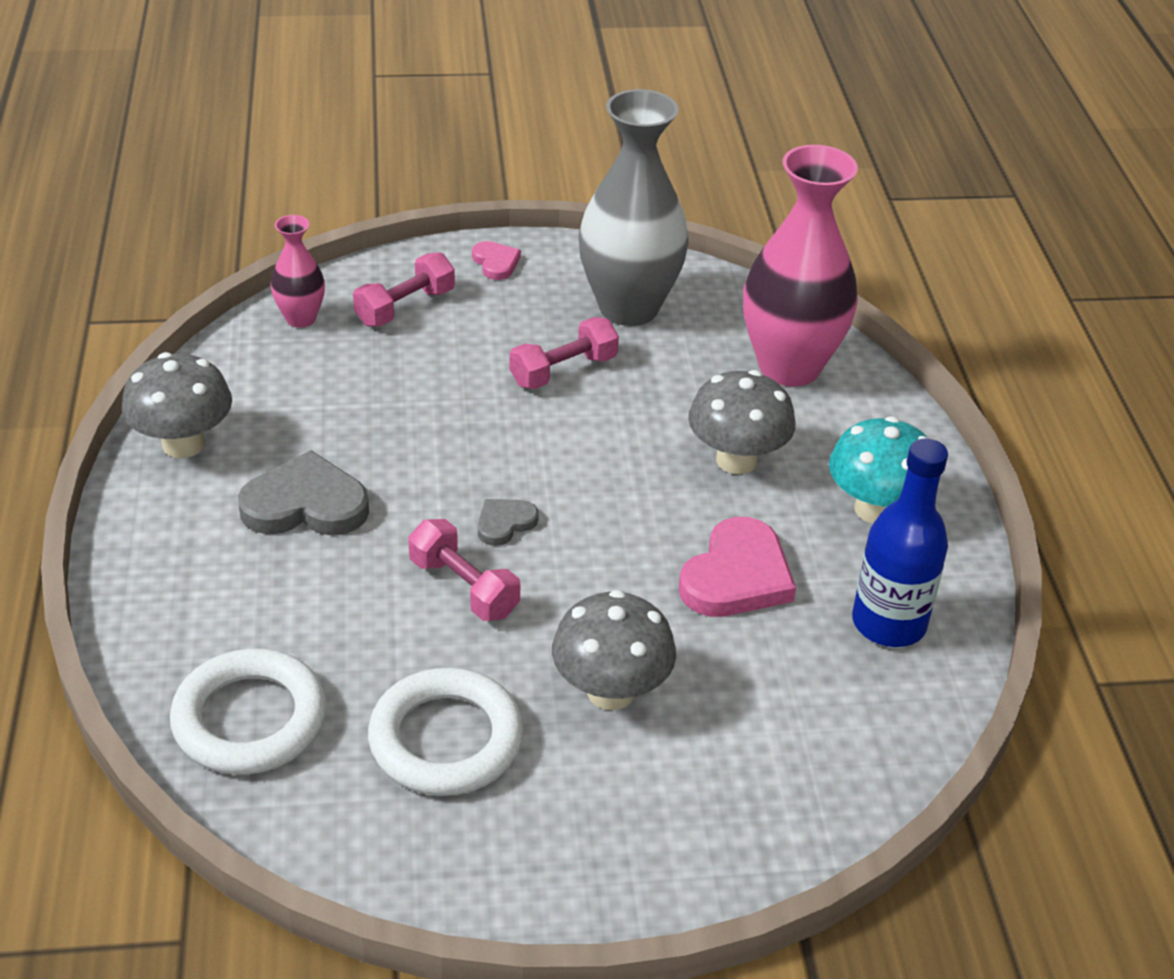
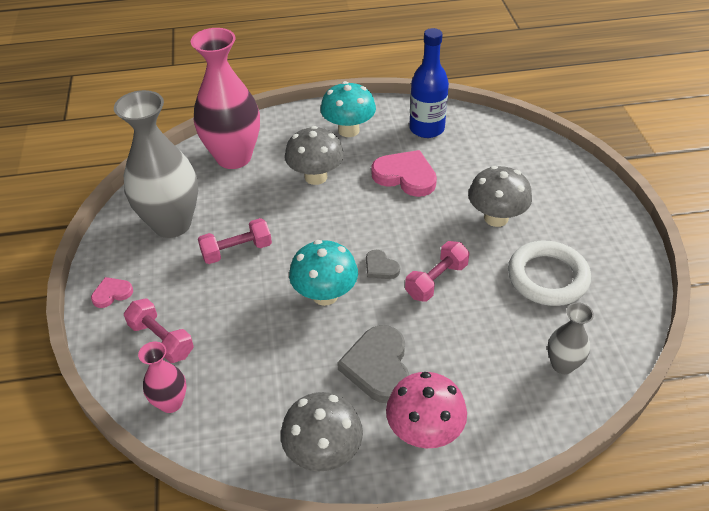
camera: 90 degrees left, 5 degrees up
(182, 541) = (424, 431): none -> pink mushroom
(250, 719) = (562, 365): white ring -> grey vase
(456, 458) = (325, 295): none -> turquoise mushroom
(563, 371) = (237, 251): pink dumbbell -> pink dumbbell turned 75 degrees counterclockwise

